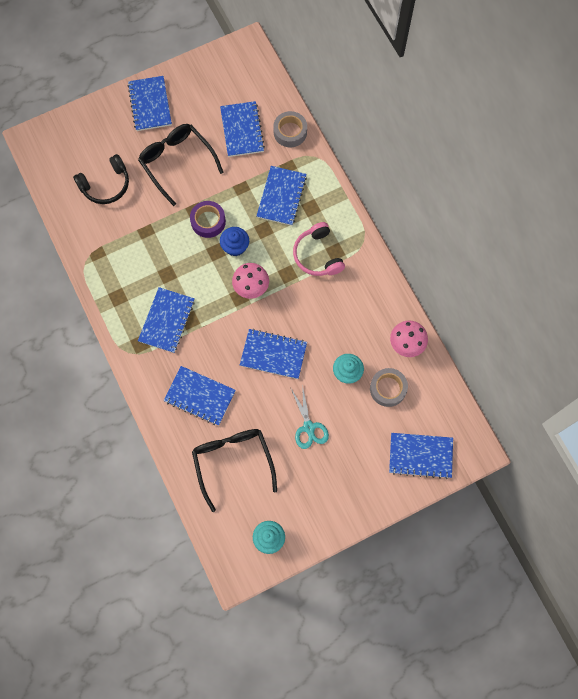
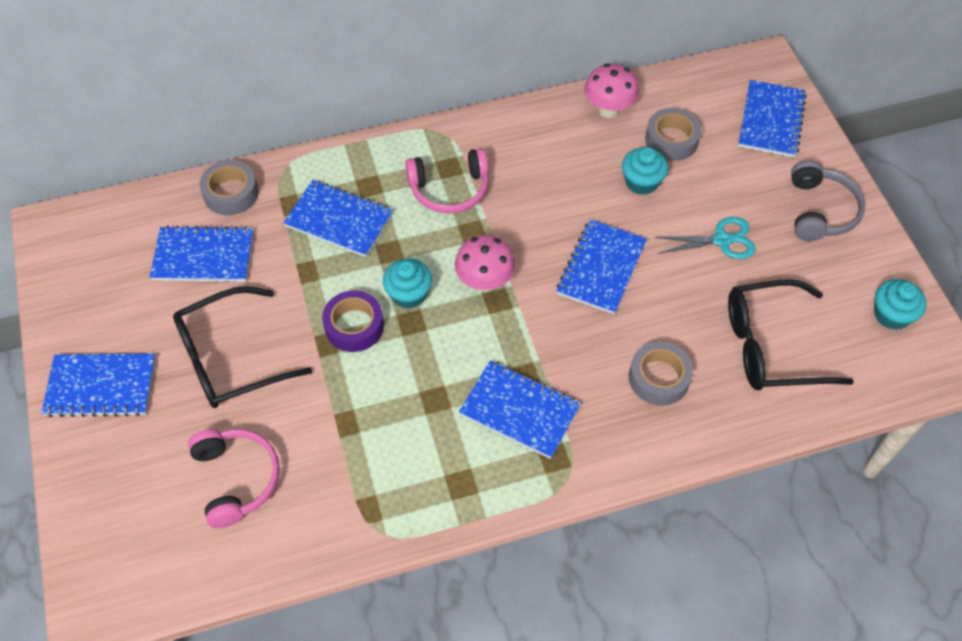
camera: 80 degrees left, 15 degrees down
(106, 185) = (237, 479): black headphones -> pink headphones
(200, 396) = (659, 378): blue notebook -> grey tape
(235, 246) = (409, 294): blue cupcake -> turquoise cupcake
(346, 491) = (820, 210): none -> grey headphones

